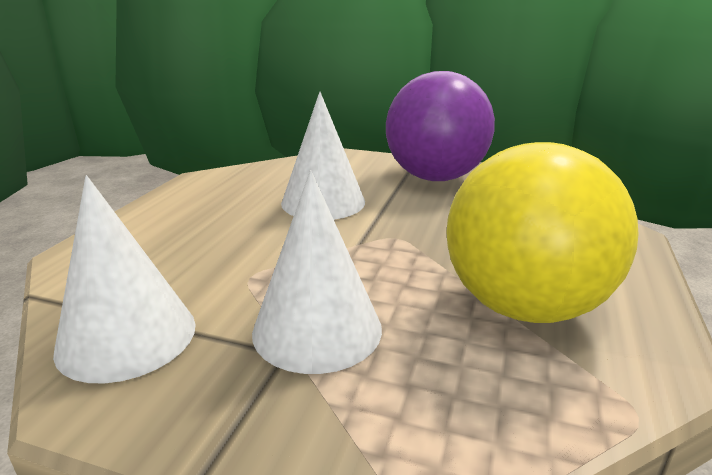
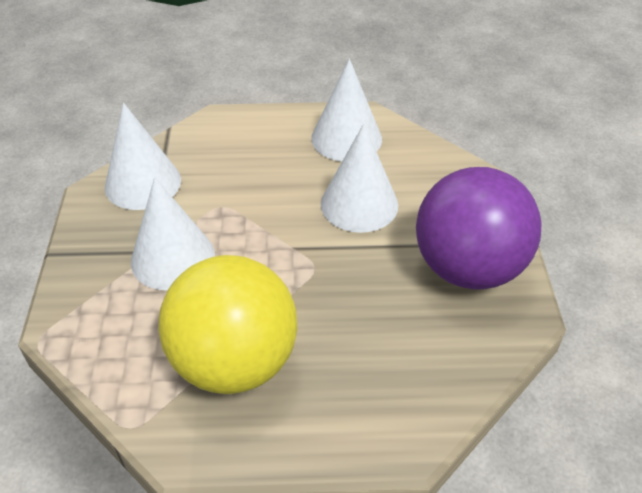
camera: 70 degrees right, 20 degrees up
(221, 191) = (346, 138): none -> white cone

